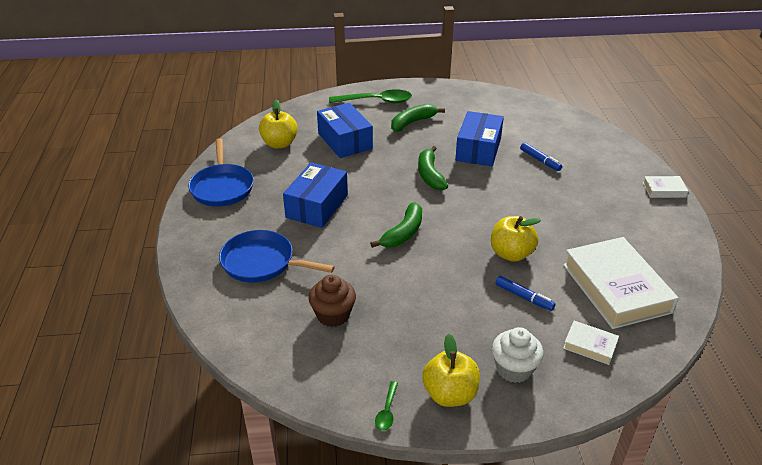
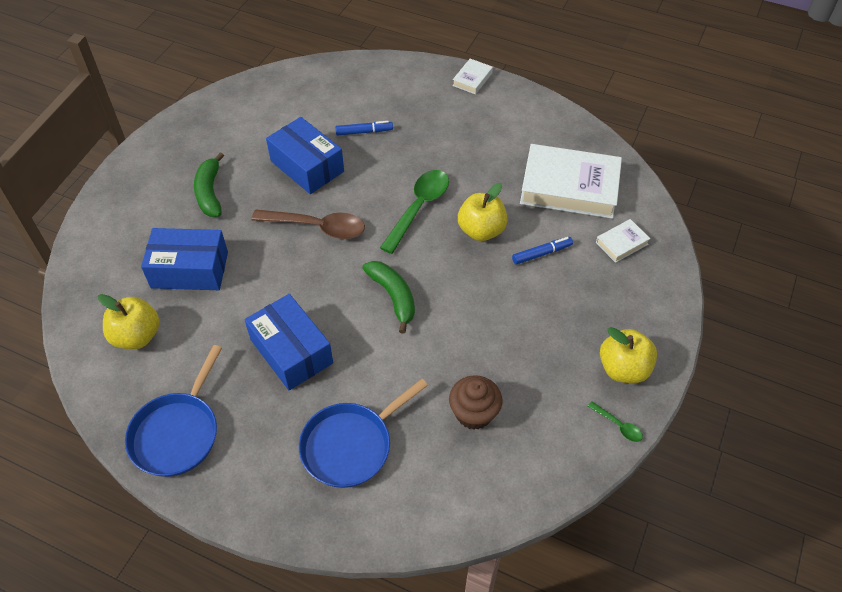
camera: 60 degrees left, 15 degrees up
(222, 187) = (177, 433): blue pan -> blue pan turned 90 degrees clockwise
(376, 101) = (136, 203): green spoon -> green spoon (418, 208)
(430, 175) = (317, 227): green banana -> brown spoon
(514, 369) = (619, 308): white cupcake -> none

